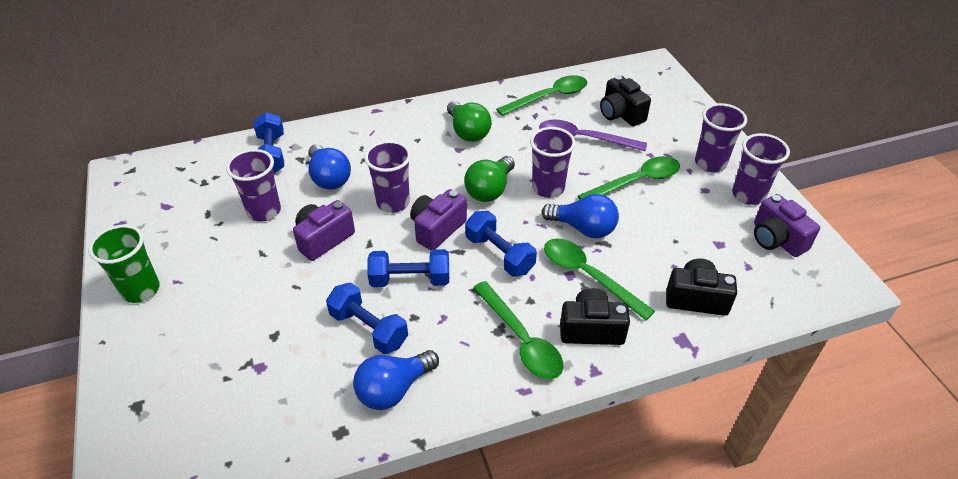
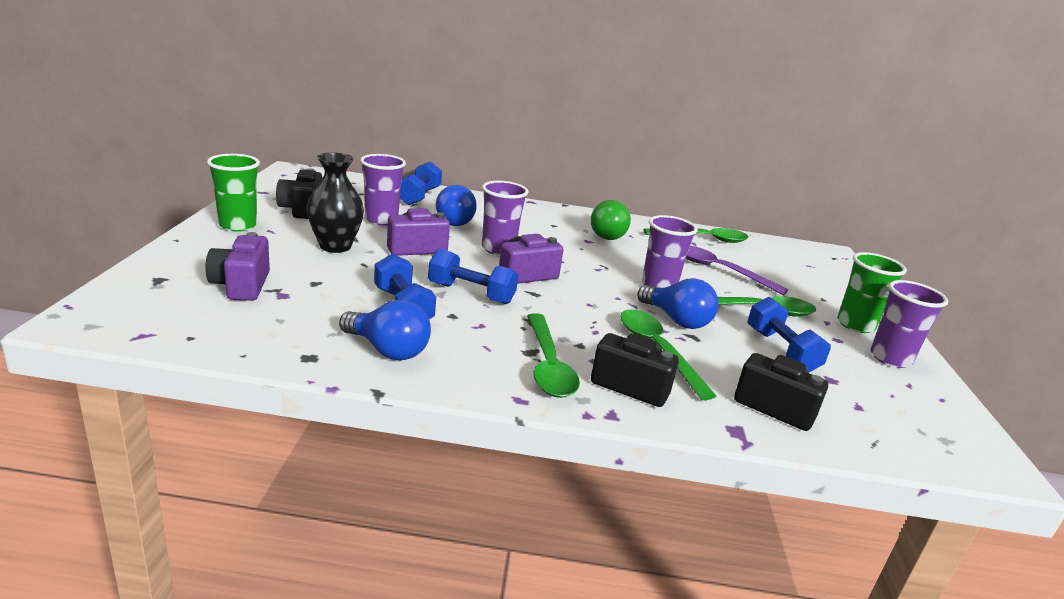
camera: 20 degrees right, 20 degrees down
(253, 274) = (335, 246): none -> black vase
(393, 389) = (387, 350): blue light bulb -> blue light bulb turned 135 degrees counterclockwise
(490, 190) = (598, 270): green light bulb -> none
(499, 254) = (573, 307): blue dumbbell -> blue dumbbell (781, 350)
(620, 114) = (772, 268): black camera -> black camera (301, 209)
(710, 163) = (855, 325): purple cup -> green cup
(776, 239) = (908, 399): purple camera -> purple camera (241, 285)

